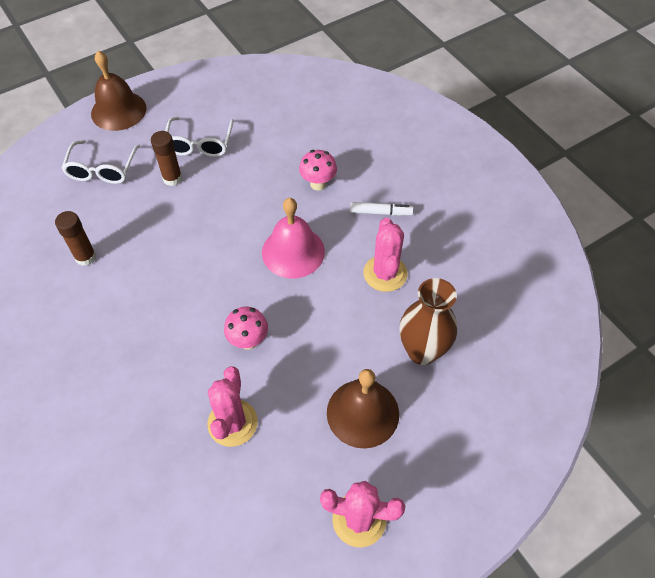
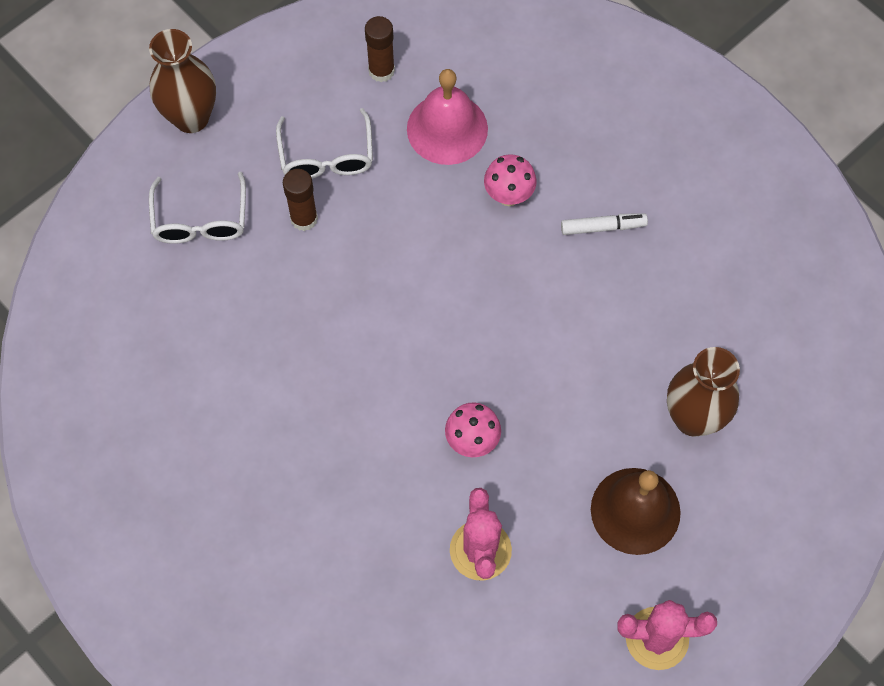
camera: 10 degrees left, 10 degrees up
(85, 257) = (223, 358): brown glue stick -> brown glue stick (381, 71)
(118, 110) = (191, 117): brown bell -> brown vase
(293, 252) = (499, 305): pink bell -> pink bell (447, 129)
(385, 273) = (626, 318): pink cactus -> none

